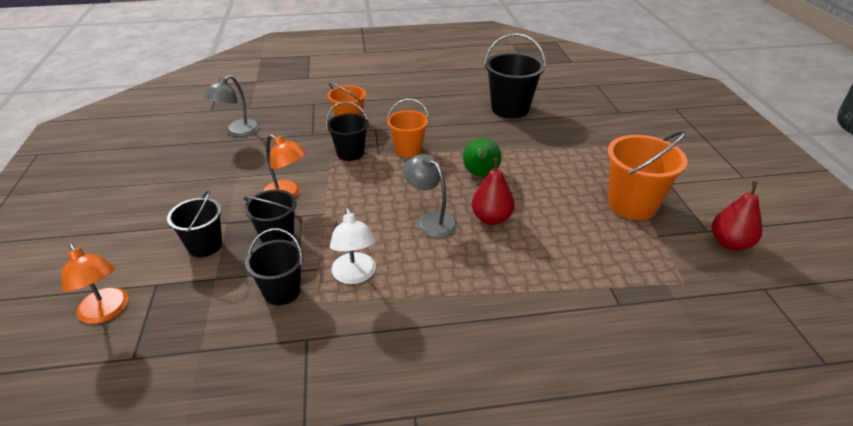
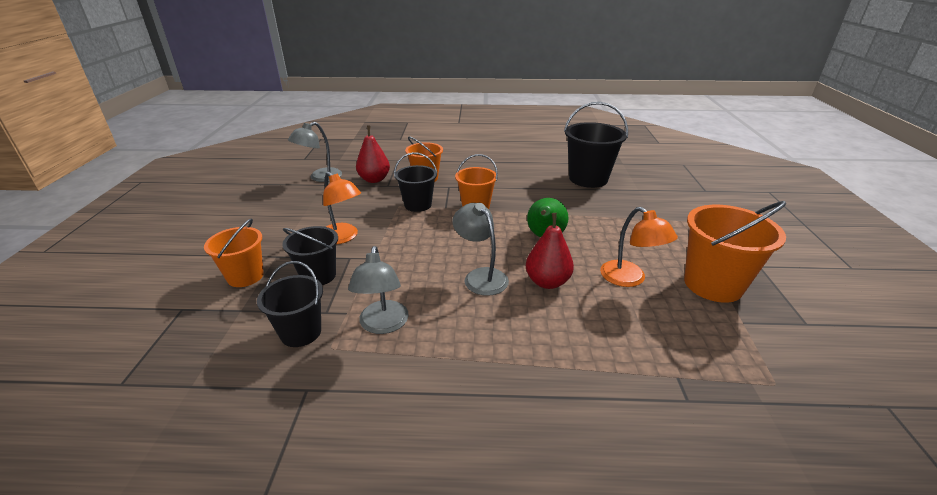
camera: 10 degrees right, 5 degrees down
(106, 312) = (121, 331): orange lamp -> orange lamp (629, 279)
(205, 245) = (245, 276): black bucket -> orange bucket
(355, 275) = (383, 325): white lamp -> grey lamp
(729, 243) = (836, 342): red pear -> red pear (374, 179)

